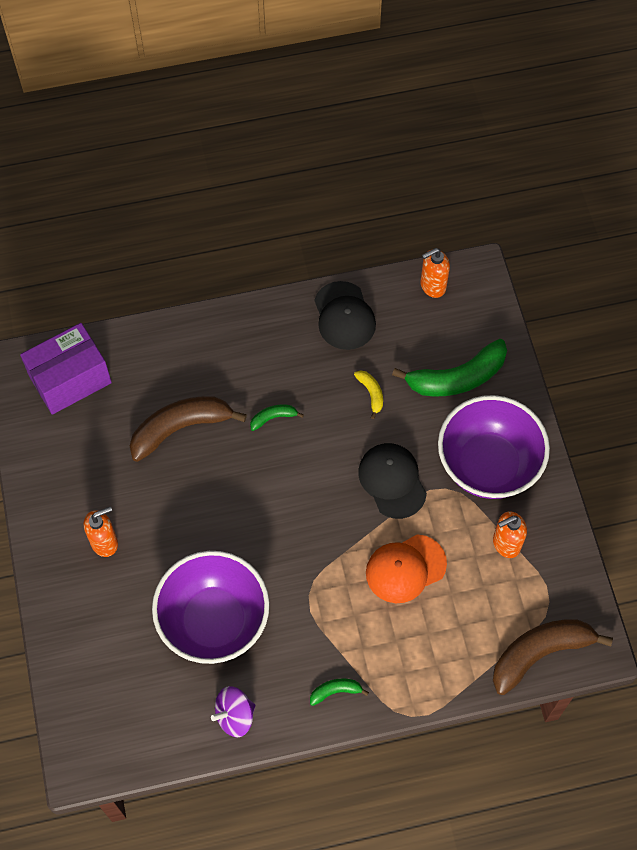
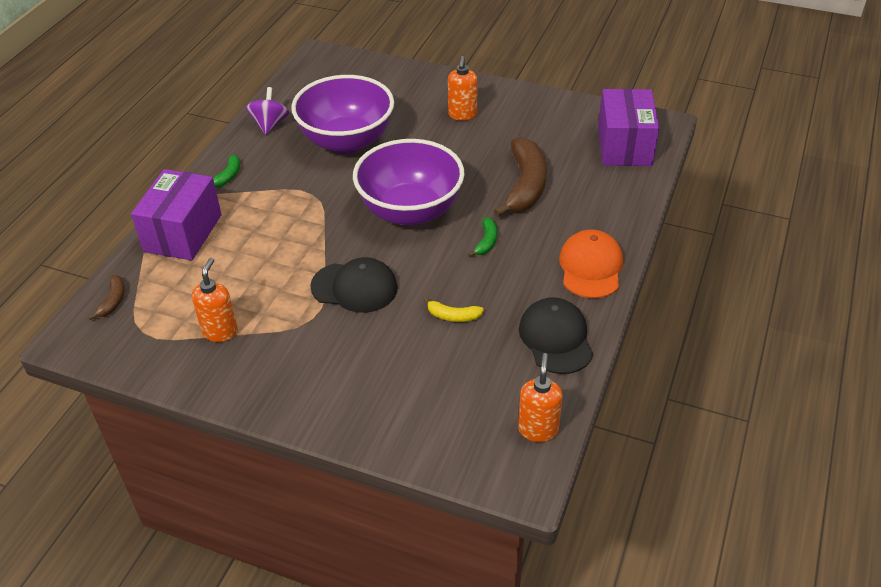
camera: 125 degrees right, 20 degrees down
(344, 316) = (556, 338): black cap -> black cap turned 60 degrees clockwise
(405, 568) = (272, 257): orange cap -> orange cap (591, 267)
(431, 666) = (183, 233): none -> purple box
(457, 378) = (412, 389): green banana -> none
(488, 465) = (302, 361): purple bowl -> purple bowl (410, 211)
(540, 653) = (113, 301): brown banana -> brown banana, size x0.46

